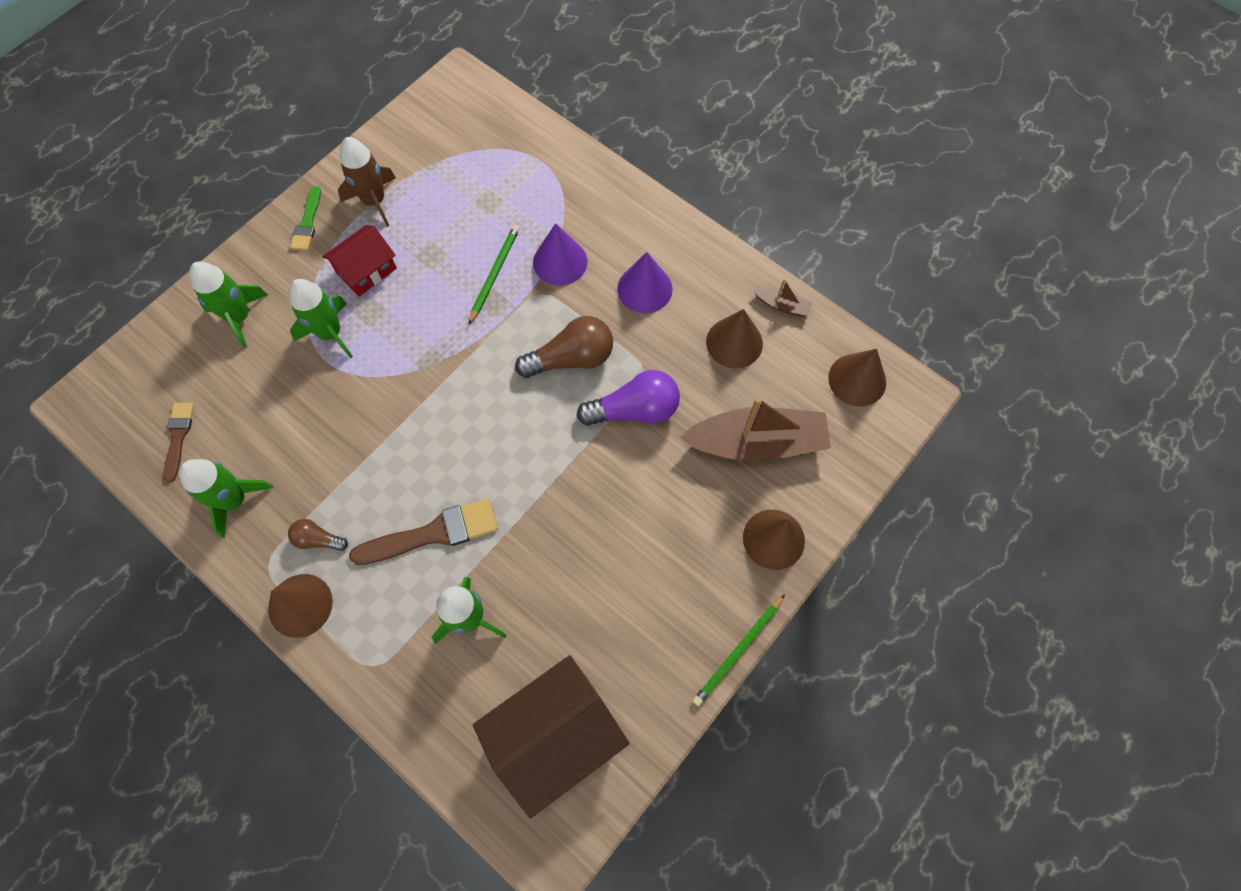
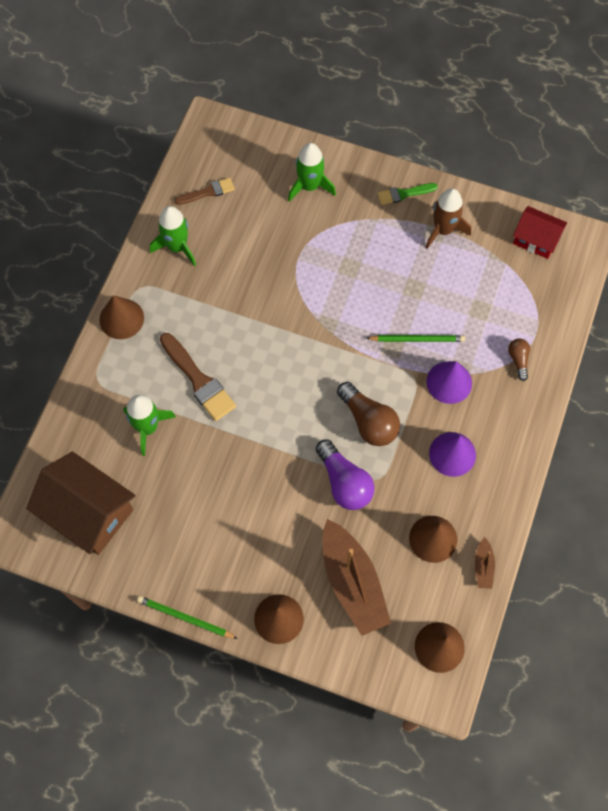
camera: 70 degrees right, 0 degrees up
(318, 539) = (168, 309): brown light bulb -> brown light bulb (518, 360)
(330, 333) = (321, 249): green rocket -> none
(366, 270) = (382, 250): red house -> red house (536, 239)

